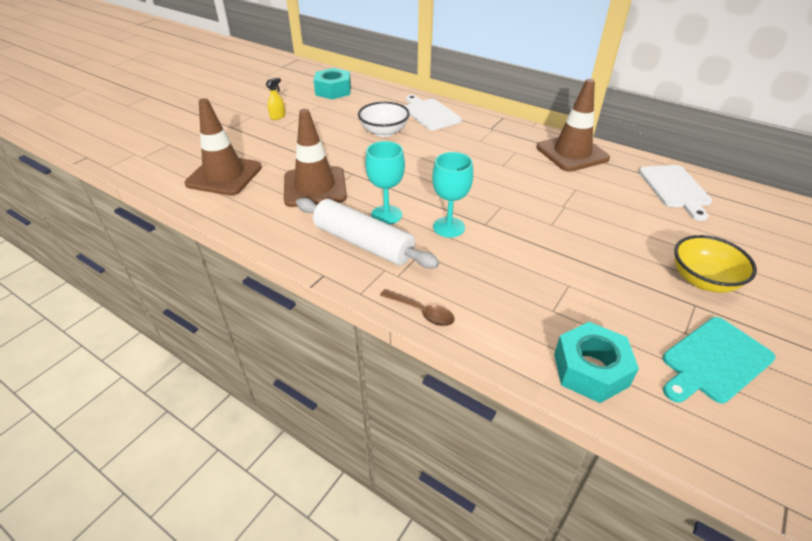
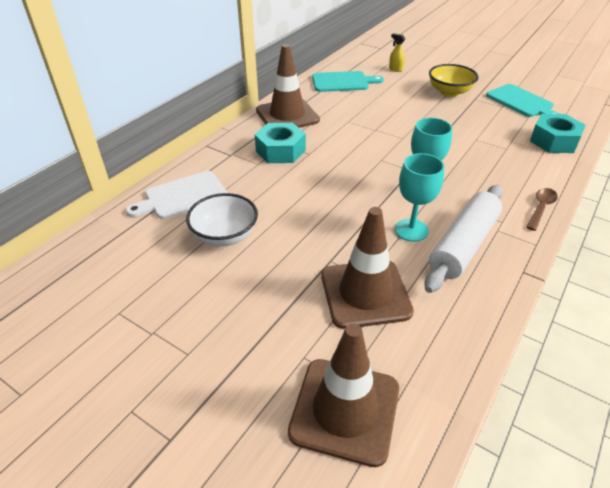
camera: 90 degrees left, 0 degrees up
(278, 117) = (145, 366): yellow spray bottle -> yellow spray bottle (395, 69)
(333, 90) = (64, 299): turquoise nut -> turquoise nut (280, 151)
(675, 188) = (343, 82): white cutting board -> turquoise cutting board

